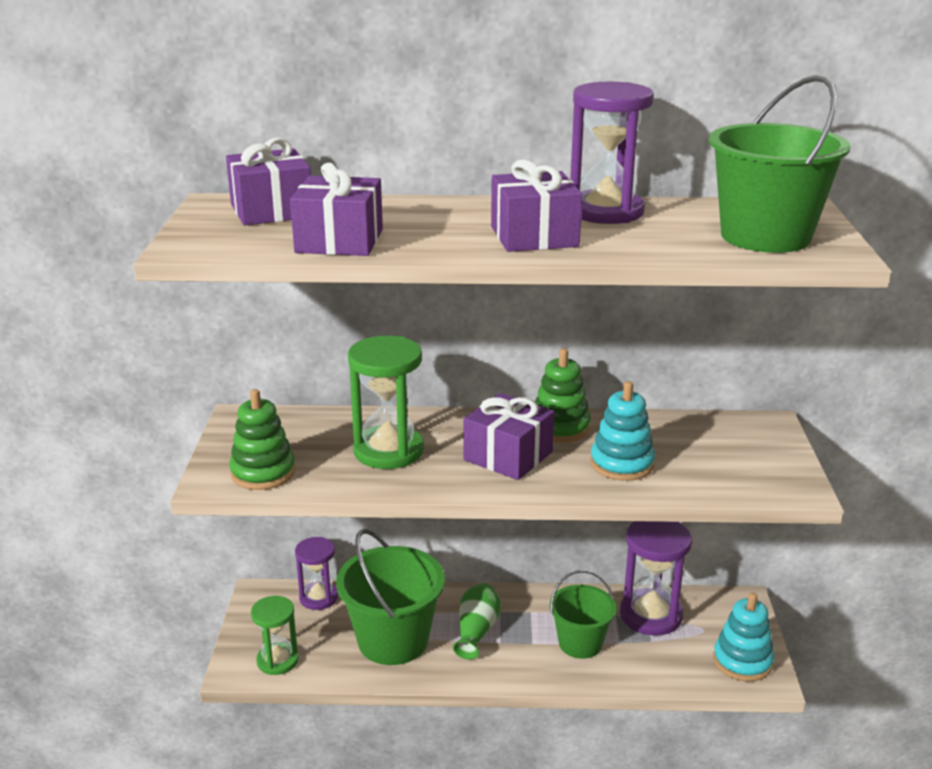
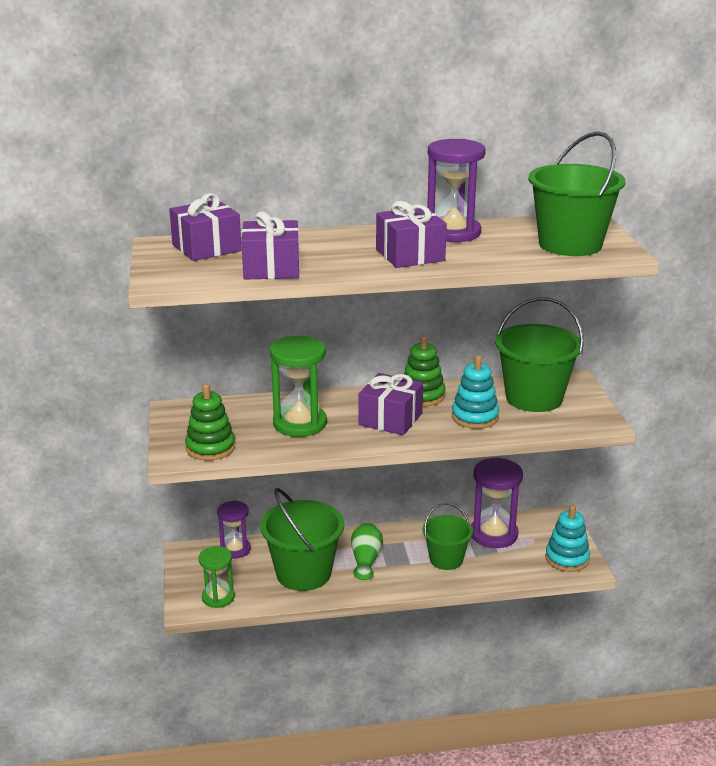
camera: 10 degrees left, 0 degrees up
(709, 444) = (534, 398): none -> green bucket

